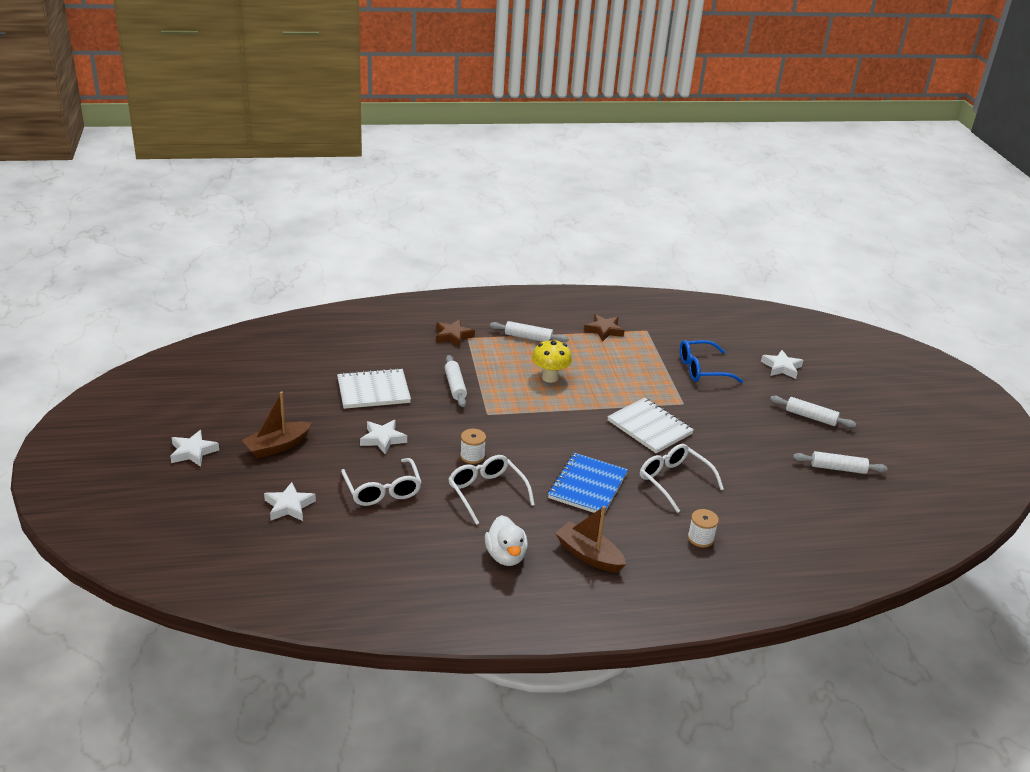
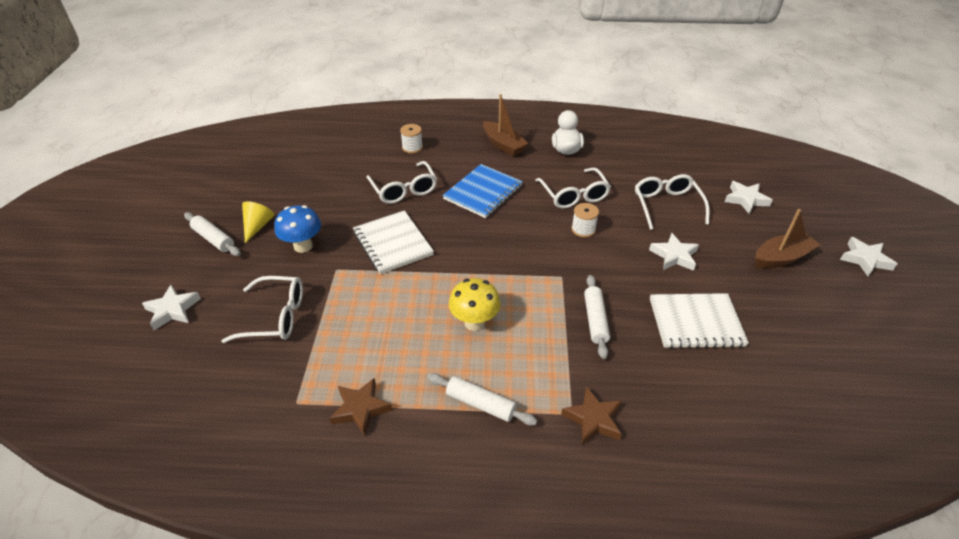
camera: 165 degrees left, 10 degrees up
(702, 369) = (275, 317): blue glasses -> white glasses
(727, 418) = (303, 246): none -> blue mushroom
(784, 431) = (258, 226): none -> yellow cone
(838, 468) = (247, 187): white rolling pin -> none

